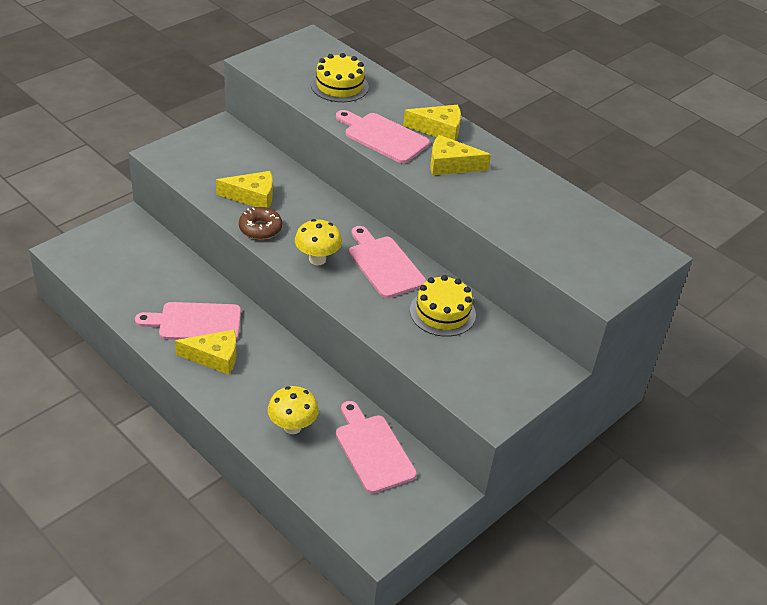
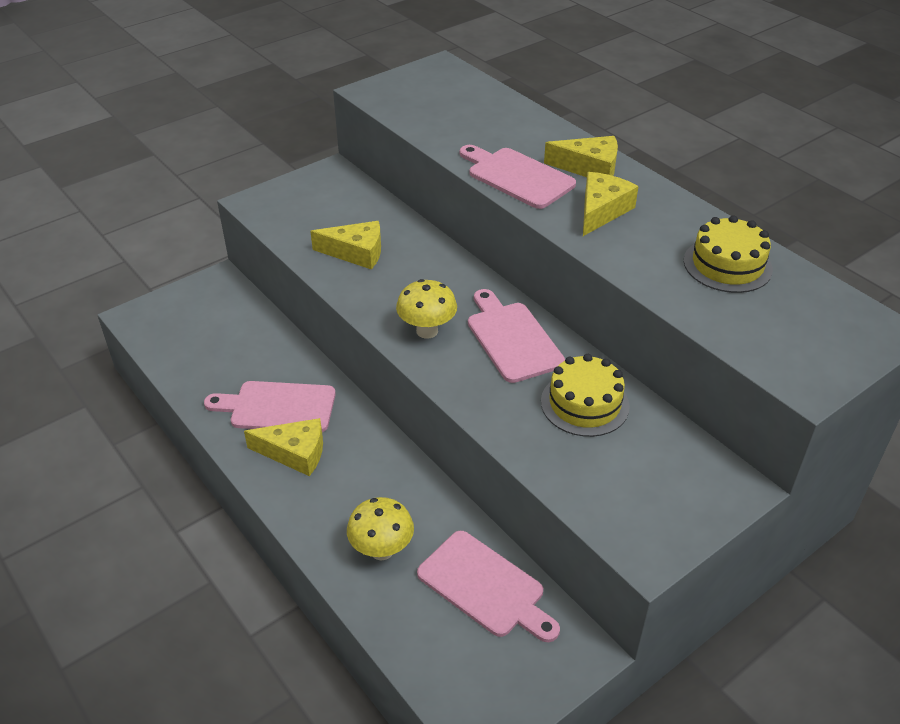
camera: 10 degrees right, 0 degrees up
(260, 228) = (360, 291): brown donut -> none
(339, 86) = (469, 117): yellow cake -> yellow cake (727, 265)
(373, 450) = (485, 587): pink cutting board -> pink cutting board turned 150 degrees clockwise
(450, 165) = (601, 211): yellow cheese -> yellow cheese turned 105 degrees clockwise

